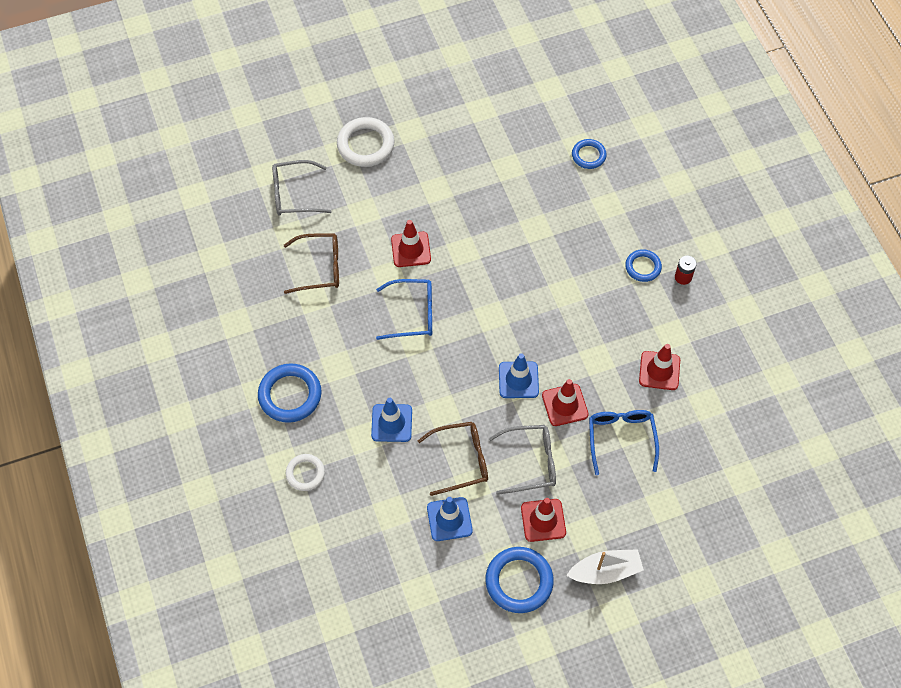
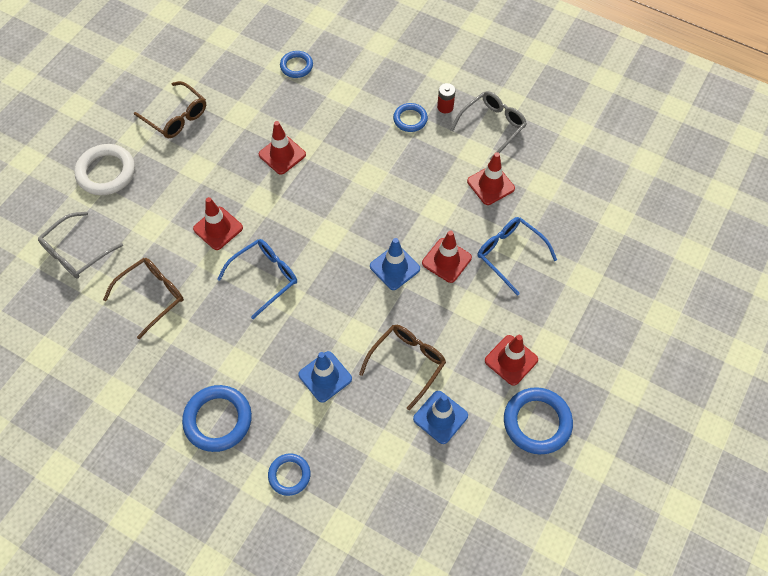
camera: 40 degrees left, 0 degrees up
(305, 473) = (289, 475): white ring -> blue ring
(455, 134) = (176, 117): none -> brown glasses
(511, 224) = (282, 154): none -> red traffic cone
(530, 462) = (461, 323): grey glasses -> grey glasses (492, 126)
(605, 571) = (590, 362): white boat -> none

